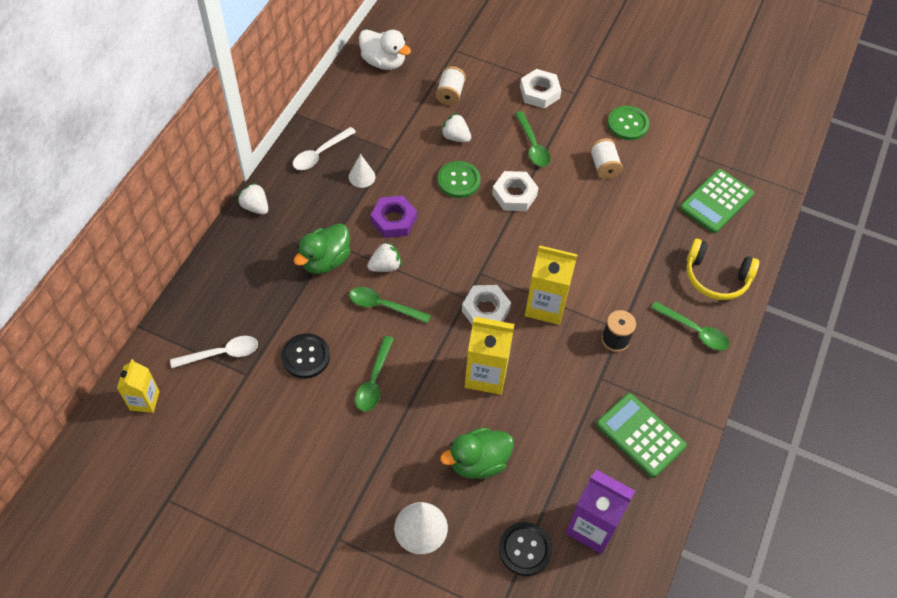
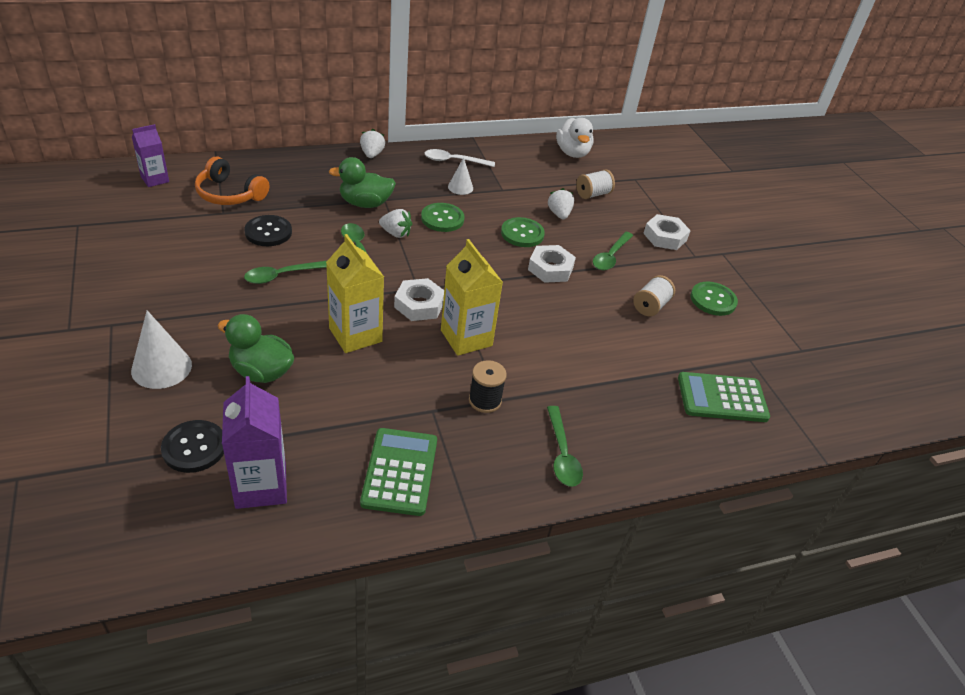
camera: 45 degrees right, 15 degrees down
(144, 400) = (155, 179): yellow carton -> purple carton
(222, 353) = (229, 194): white spoon -> orange headphones
(393, 220) = (442, 219): purple nut -> green button
(716, 277) = (641, 440): yellow headphones -> none

